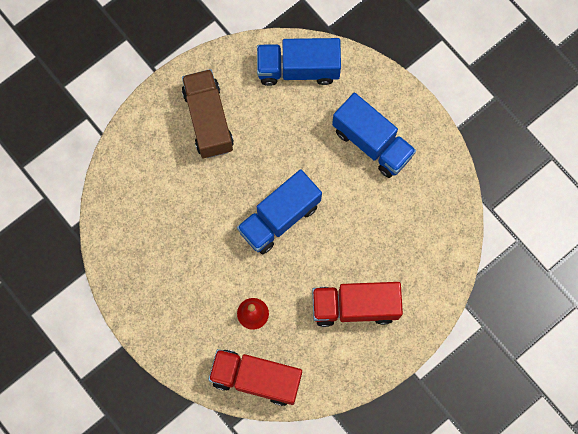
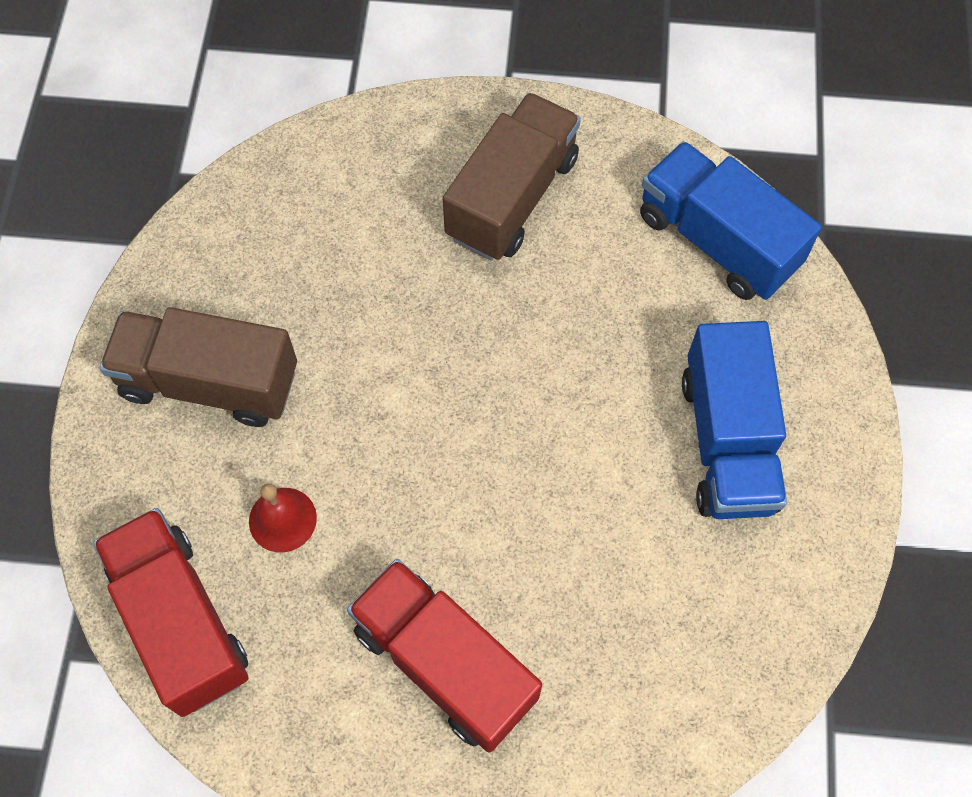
camera: 45 degrees right, 10 degrees down
(174, 292) = (209, 382): none -> brown truck
(279, 218) = (470, 419): blue truck -> none

